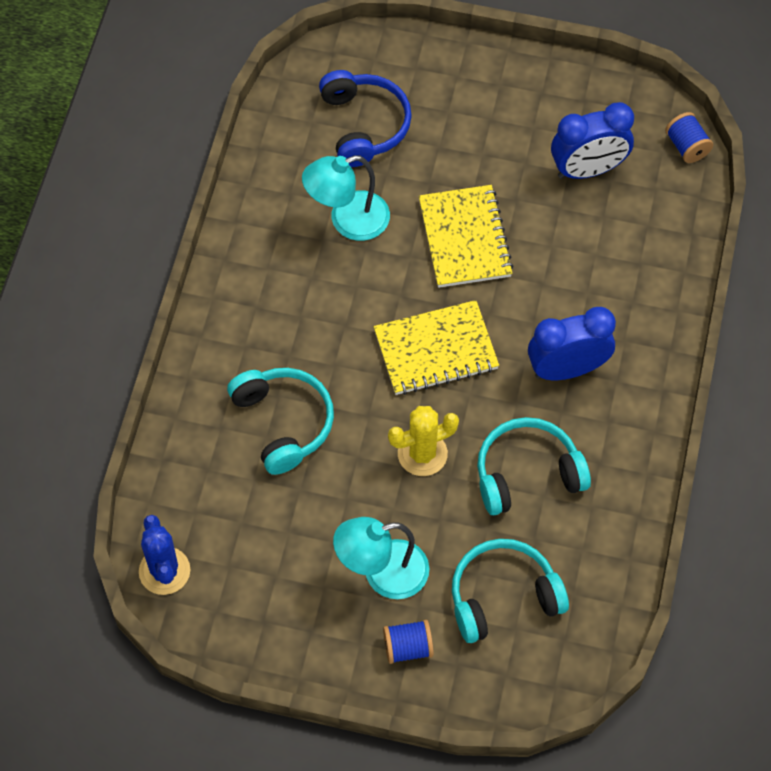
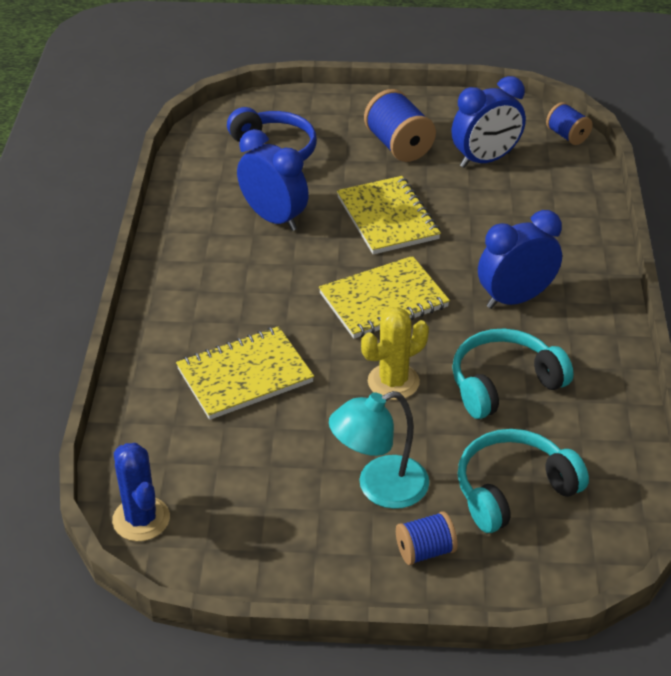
camera: 10 degrees left, 20 degrees down
(283, 423) = (245, 375): turquoise headphones -> yellow notebook
(348, 220) = (274, 218): turquoise lamp -> blue clock
(500, 133) = (398, 146): none -> blue spool

